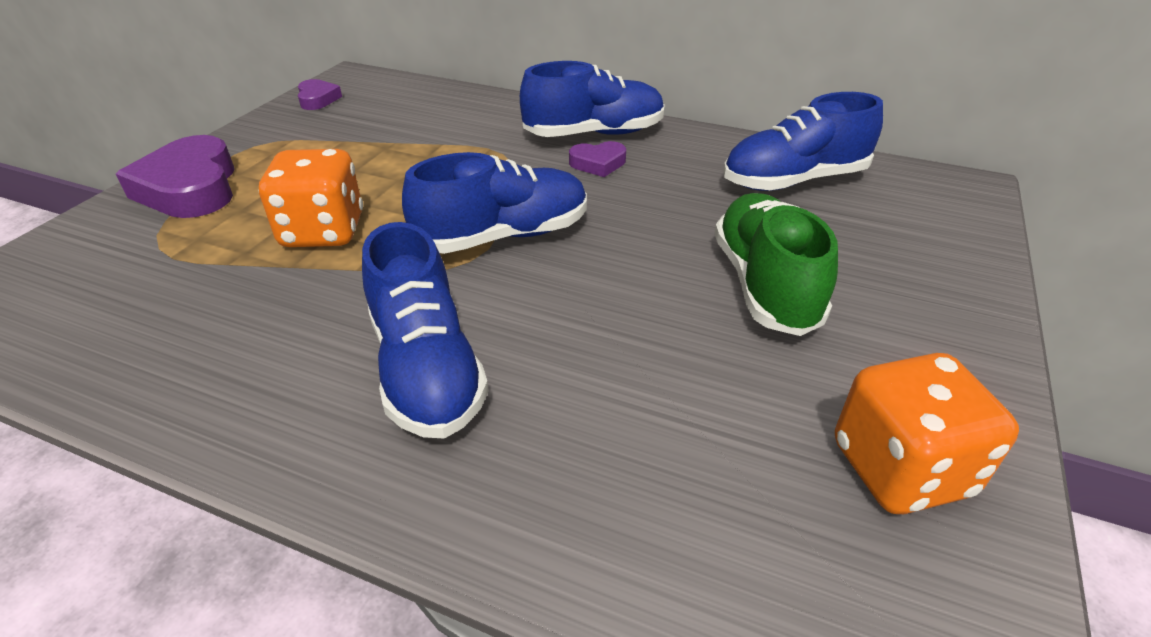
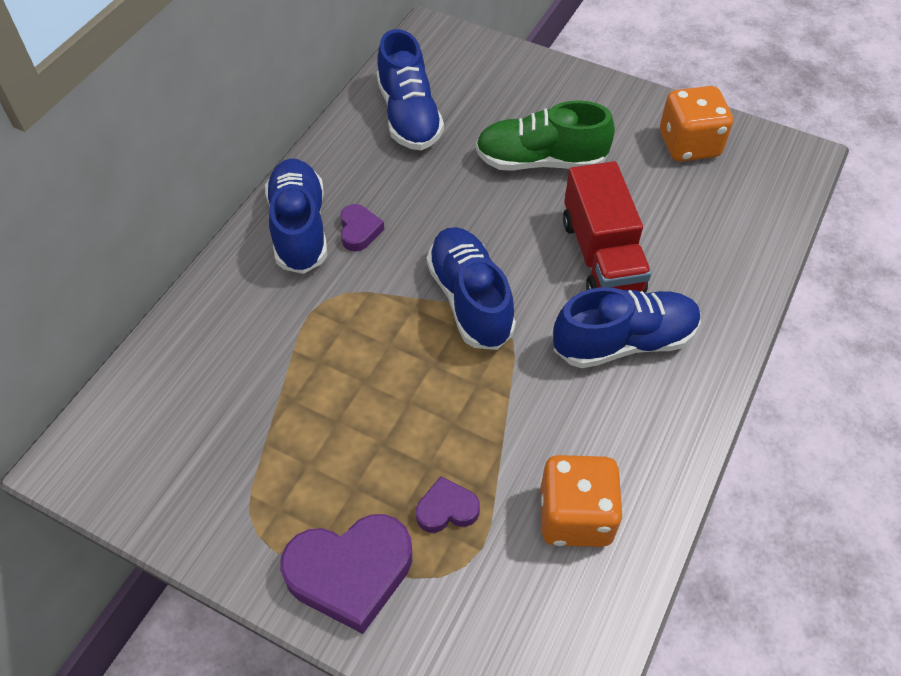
camera: 85 degrees left, 15 degrees up
(318, 99) = (138, 489): purple heart -> purple heart (447, 509)
(323, 232) = (450, 430): orange dice -> orange dice (575, 516)
(590, 346) = (601, 256): none -> red truck

